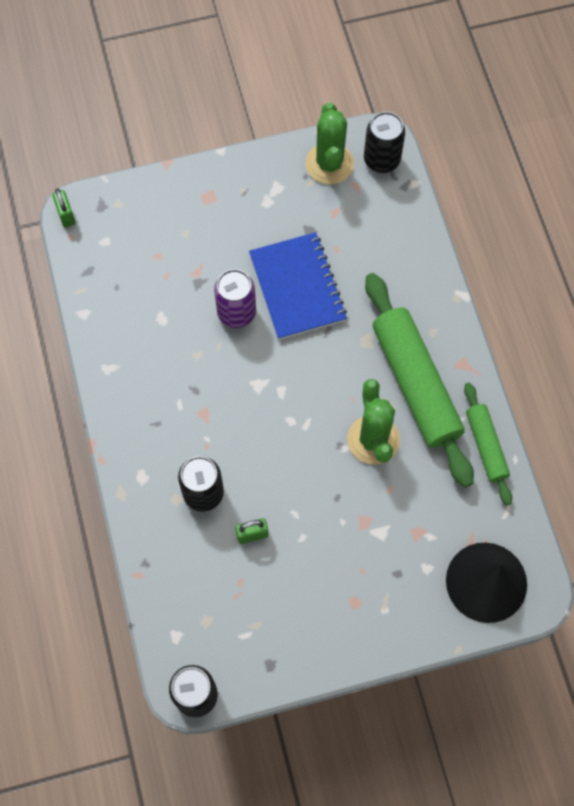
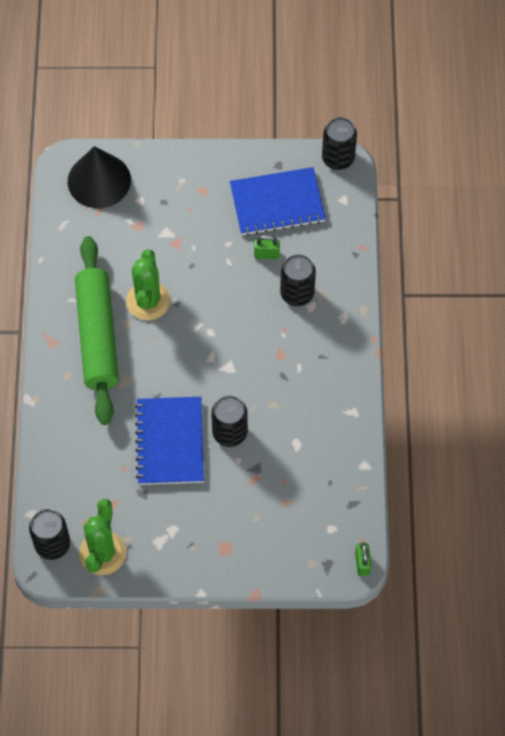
camera: 165 degrees left, 5 degrees down
(236, 312) = (229, 433): purple can -> black can
(257, 608) = (277, 203): none -> blue notebook
(486, 446) = (59, 274): green rolling pin -> none

